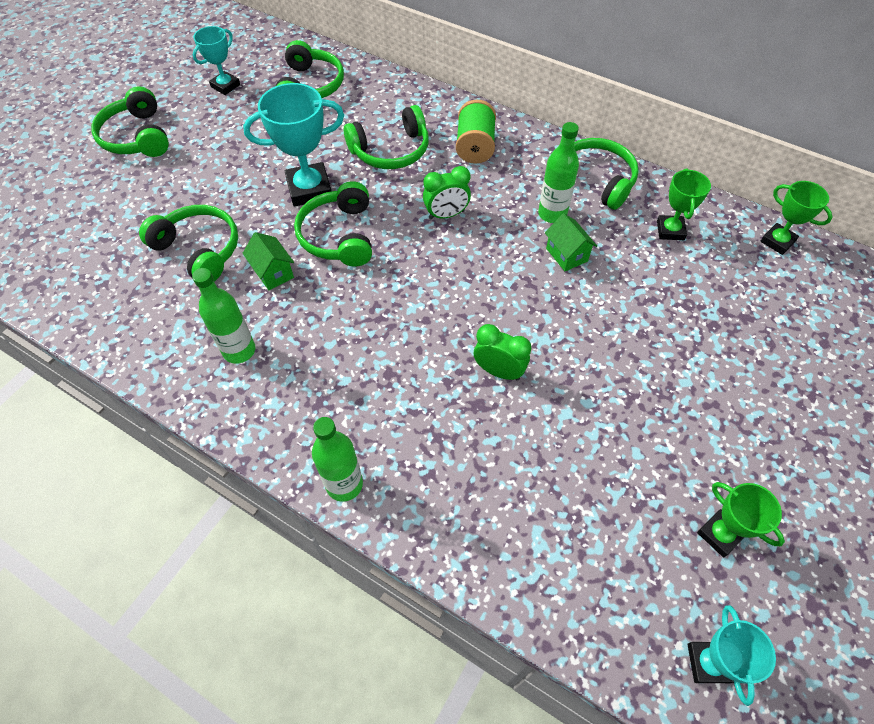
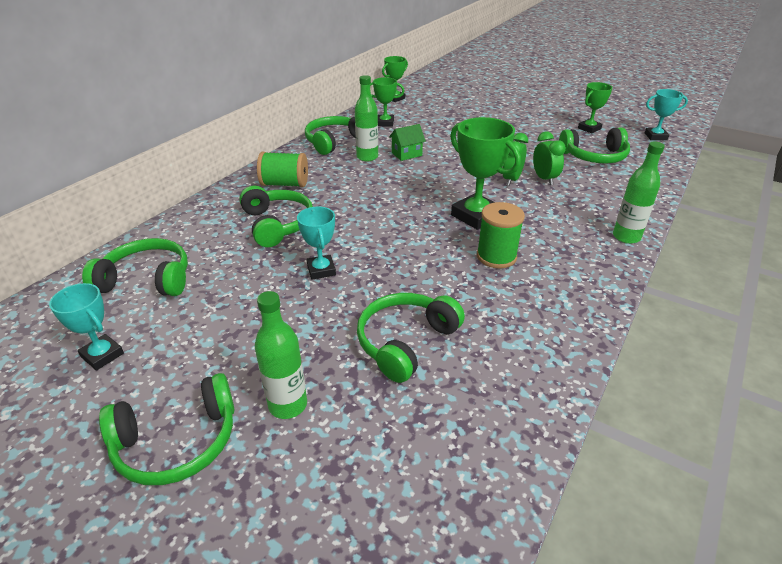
camera: 90 degrees left, 20 degrees down
(239, 351) = (529, 298): green bottle -> green bottle (288, 405)
(273, 273) = (434, 285): green house -> none
(309, 189) = (321, 270): turquoise trophy -> turquoise trophy, size x0.60
(316, 330) = (496, 256): none -> green spool
(339, 235) = (386, 249): green headphones -> green headphones (594, 156)
(402, 319) = (476, 216): none -> green trophy
(446, 215) = (364, 197): green clock -> green clock (544, 179)

